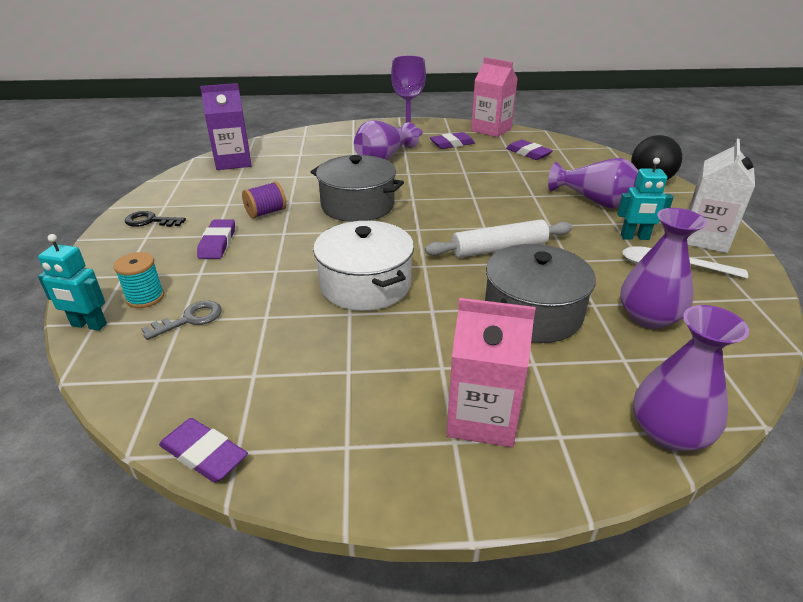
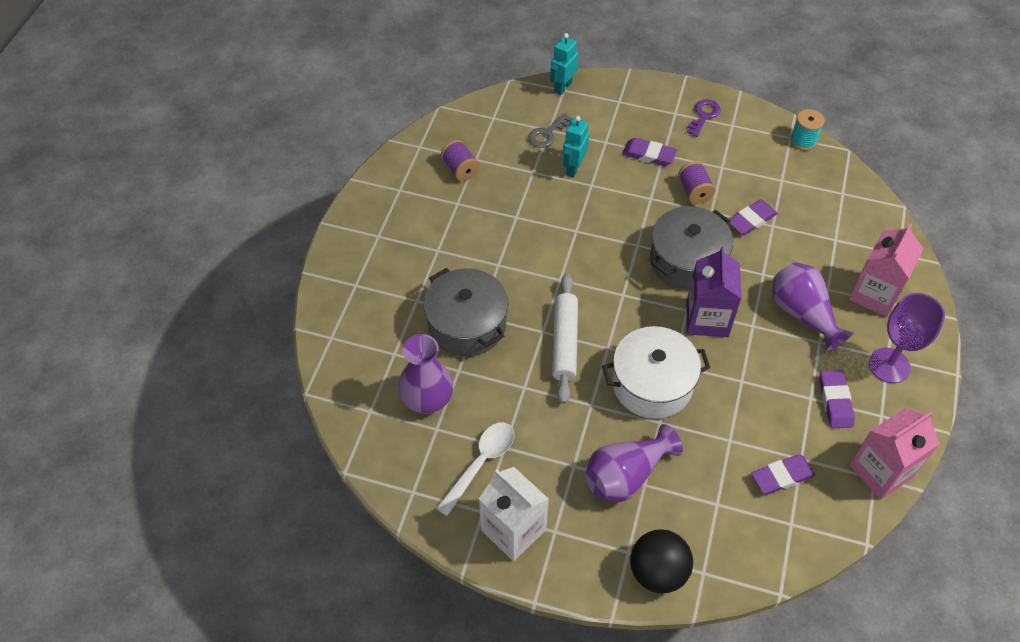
camera: 110 degrees right, 20 degrees up
(145, 297) = (584, 113): turquoise spool -> turquoise spool (803, 141)
(150, 221) = (704, 116): black key -> purple key
(190, 319) = (547, 134): grey key -> grey key turned 60 degrees clockwise
(204, 454) = (425, 134): purple eraser -> purple eraser (751, 220)
(233, 162) = (826, 180): purple carton -> purple carton (707, 318)
(280, 386) = (460, 169): none -> purple spool
(365, 285) = (548, 234): white pot -> white pot (652, 384)
(482, 417) = (387, 254): pink carton -> pink carton (874, 294)
(635, 237) = (540, 466): turquoise robot -> turquoise robot (573, 168)
(669, 432) = (329, 339): purple vase -> none

